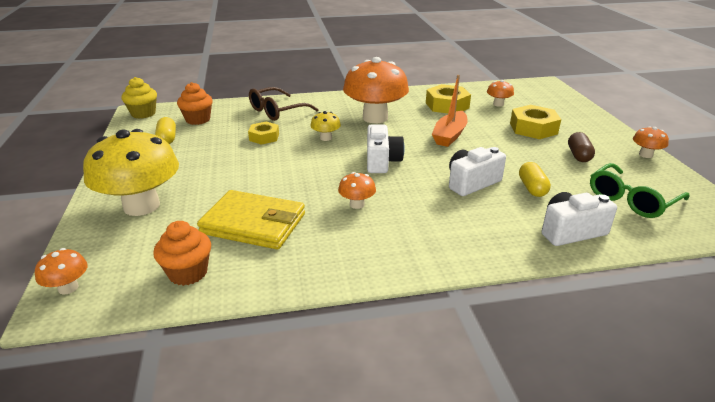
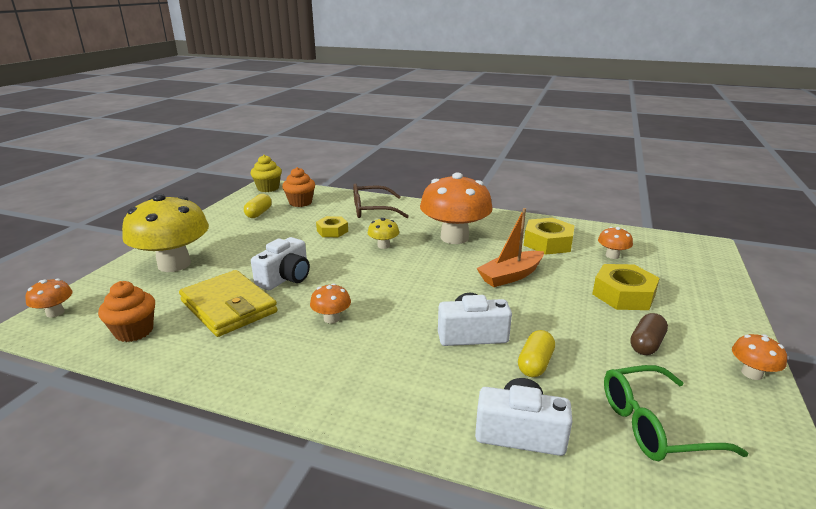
camera: 30 degrees right, 5 degrees down
(382, 161) = (407, 283): white camera -> white camera (285, 278)

